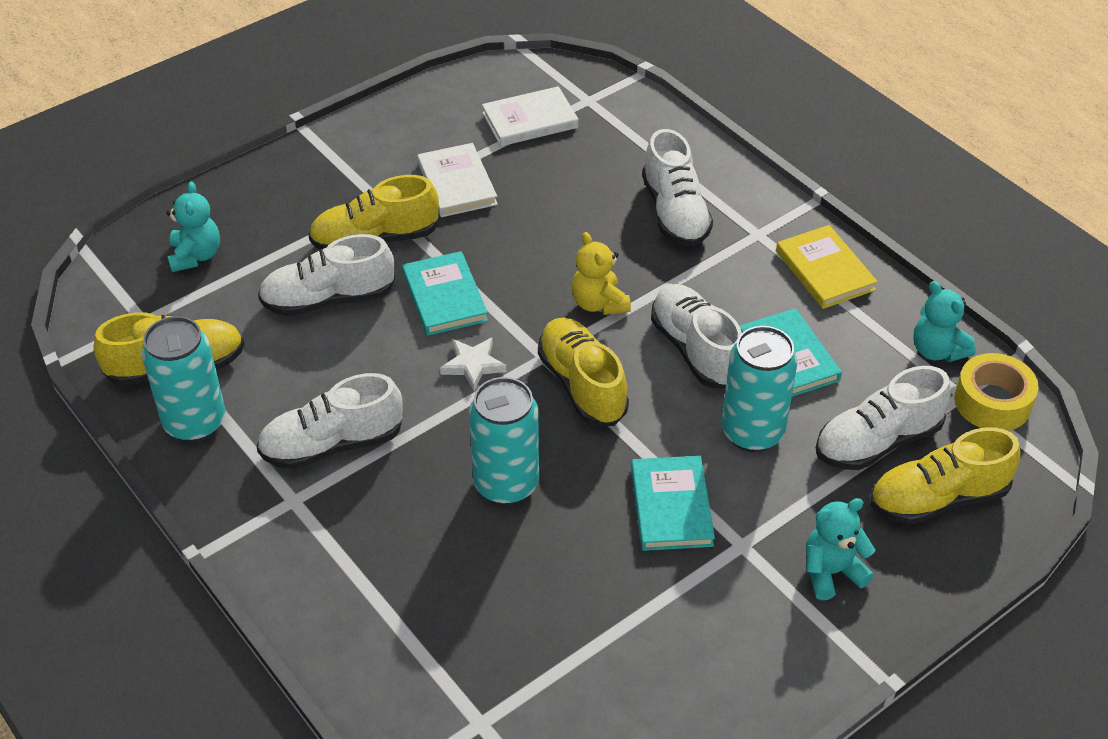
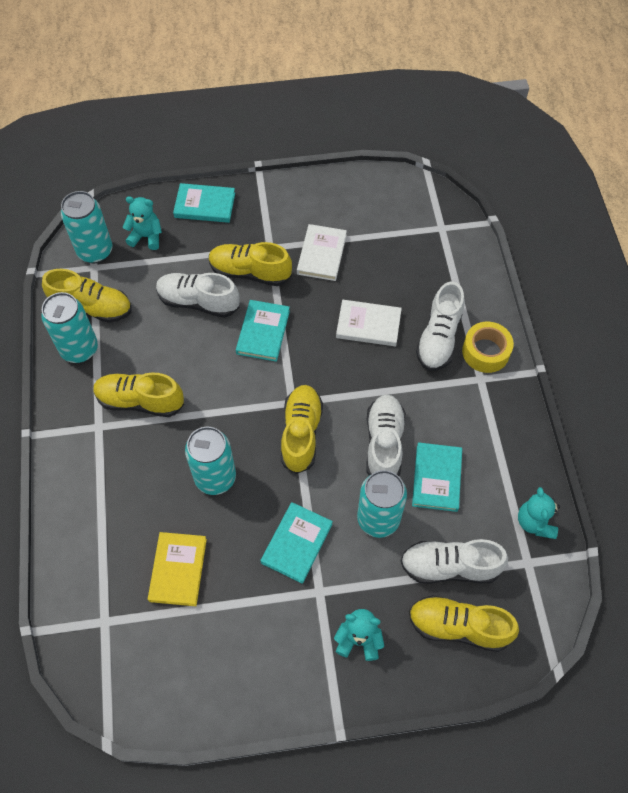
camera: 30 degrees right, 15 degrees up
(131, 301) = (95, 251): none -> turquoise can
(196, 256) = (146, 237): turquoise teddy bear -> turquoise teddy bear turned 105 degrees counterclockwise
(254, 190) = (205, 205): none -> turquoise book
(332, 444) = (140, 401): white shoe -> yellow shoe
(473, 365) = (249, 387): white star -> none
(530, 120) = (395, 227): white book -> white book (368, 325)
(599, 303) = (349, 381): yellow teddy bear -> none
(824, 270) = (504, 427): yellow book -> yellow book (178, 570)
(992, 402) = (543, 578): yellow tape -> yellow tape (485, 352)

